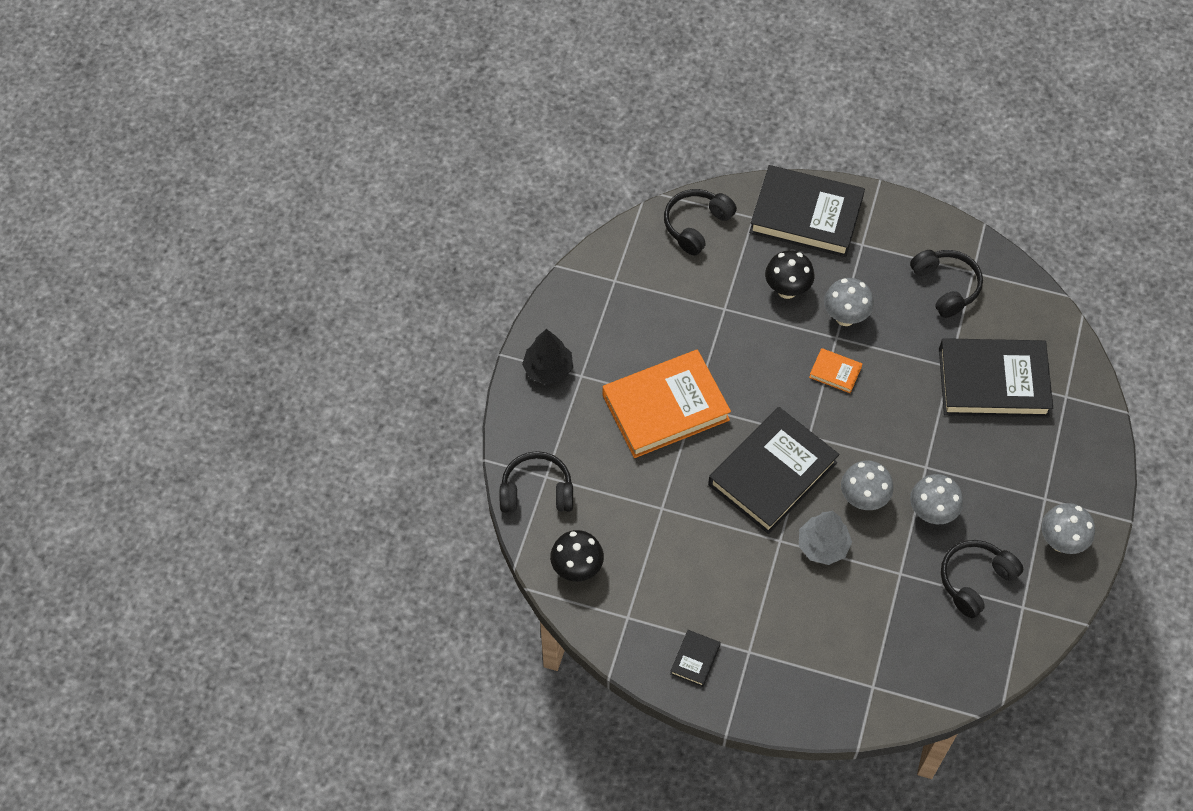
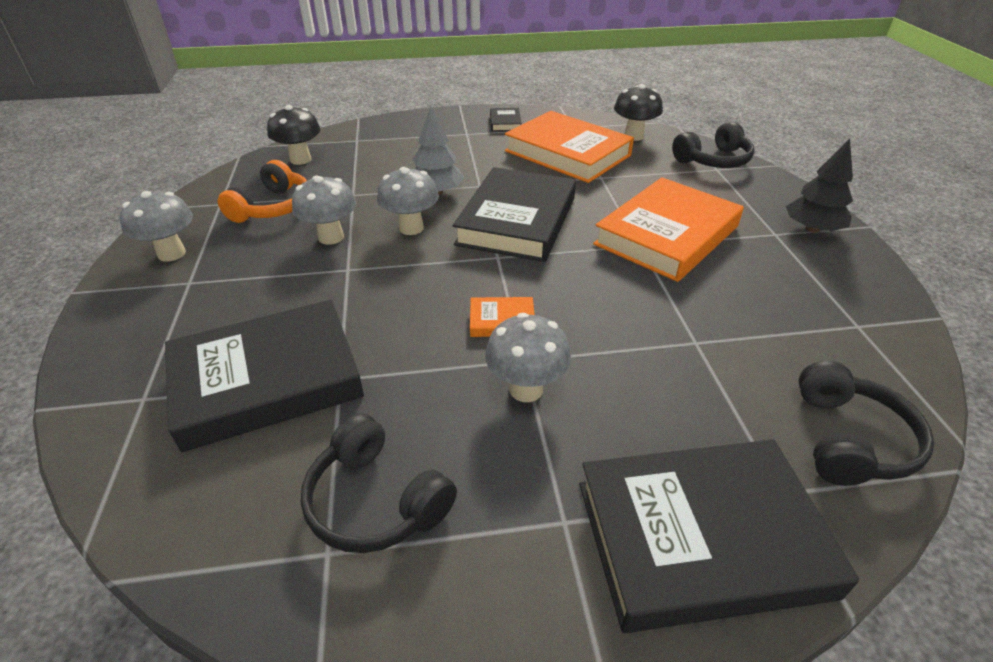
camera: 155 degrees right, 20 degrees down
(666, 563) = (567, 153): none -> orange book
(787, 290) = (634, 395): black mushroom -> black mushroom (300, 160)
(975, 580) = (273, 207): black headphones -> orange headphones

